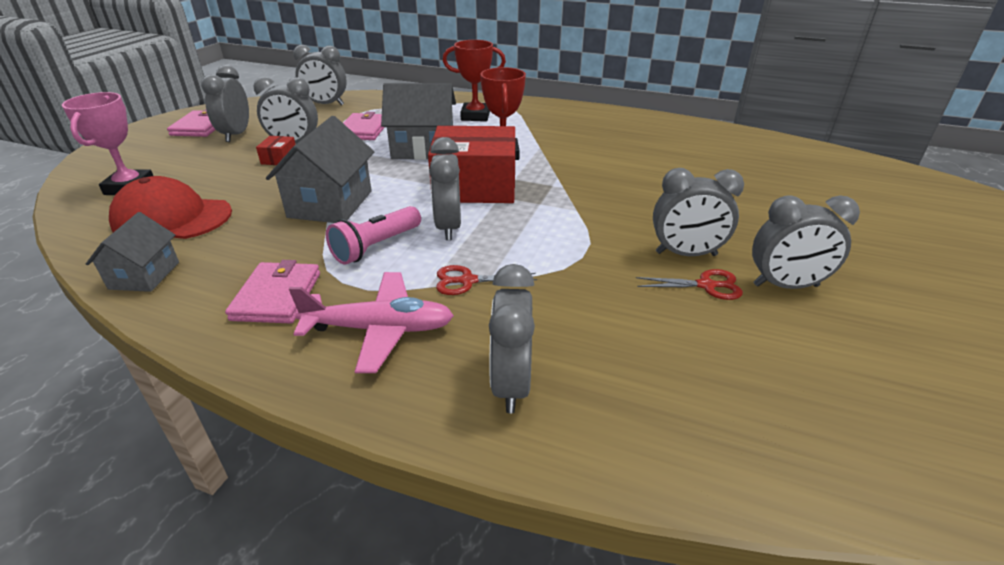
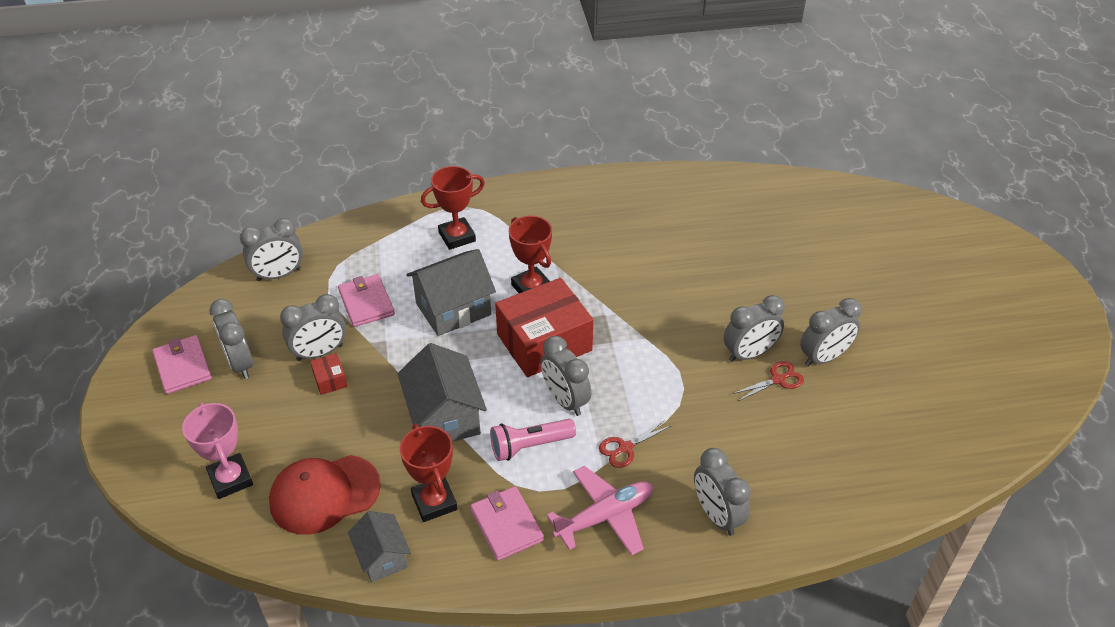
camera: 30 degrees left, 10 degrees up
(242, 254) = (434, 502): none -> red trophy
(376, 246) = (529, 446): pink flashlight -> pink flashlight turned 60 degrees clockwise

